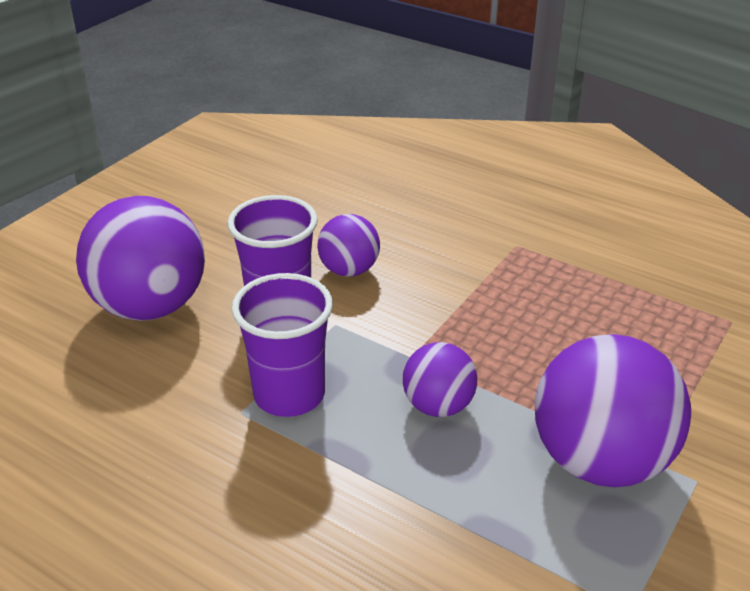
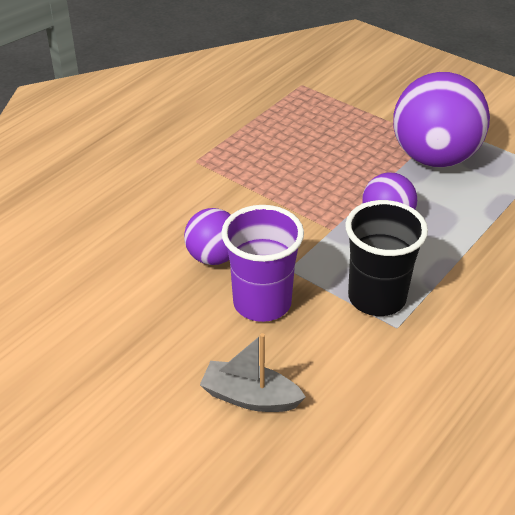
camera: 85 degrees left, 5 degrees up
(150, 306) = (250, 397): purple ball -> grey boat
(289, 395) = (376, 298): purple cup -> black cup

